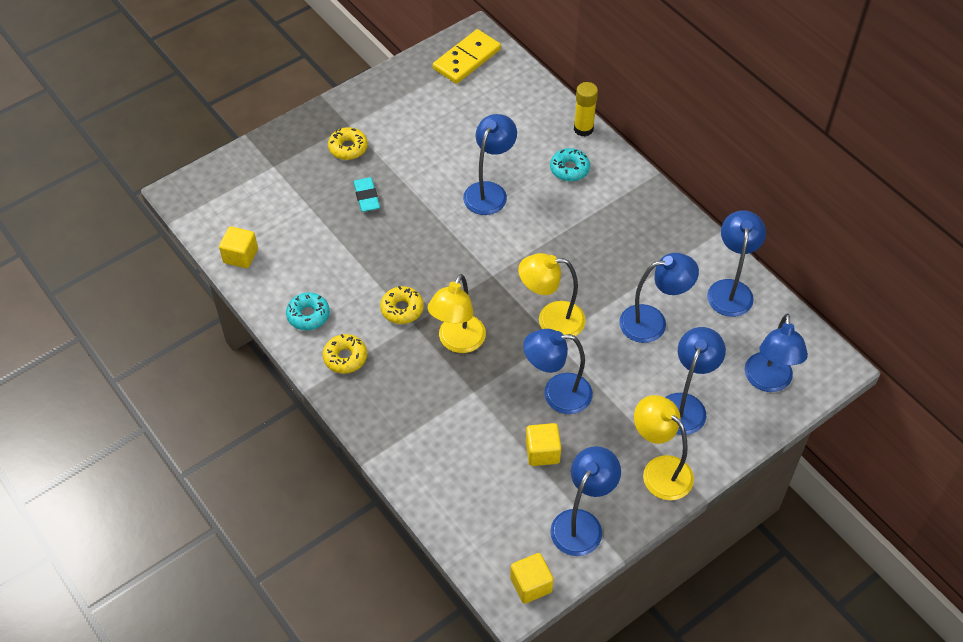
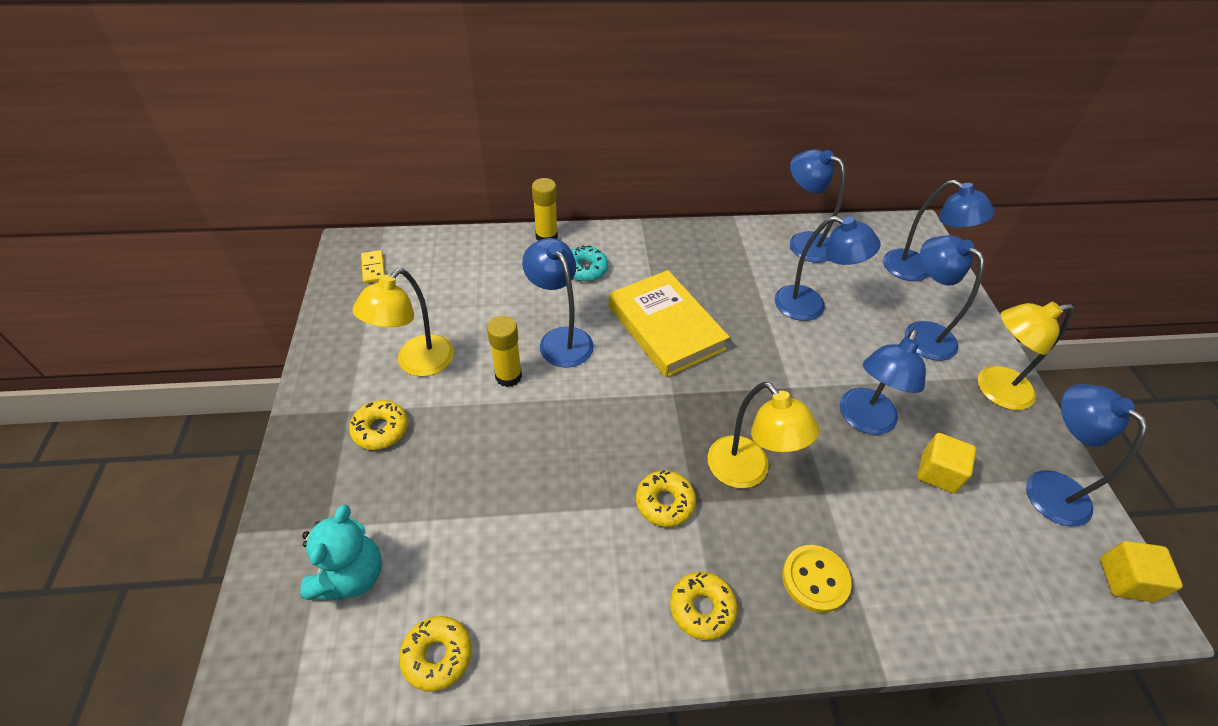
camera: 60 degrees left, 5 degrees down
(240, 256) = (437, 655): yellow cube -> yellow donut
(255, 195) = (351, 576): none -> turquoise teddy bear
(308, 315) = (604, 618): turquoise donut -> none
(366, 197) = (470, 450): turquoise eraser -> none
(404, 407) = (815, 579): none -> yellow button
(435, 183) = (508, 376): none -> yellow glue stick
(467, 59) = (373, 268): yellow domino -> yellow domino, size x0.51
(550, 243) = (665, 328): none -> yellow book
(551, 320) = (764, 376): yellow lamp -> yellow lamp (417, 363)
(653, 322) = (810, 306): blue lamp -> blue lamp turned 90 degrees clockwise

